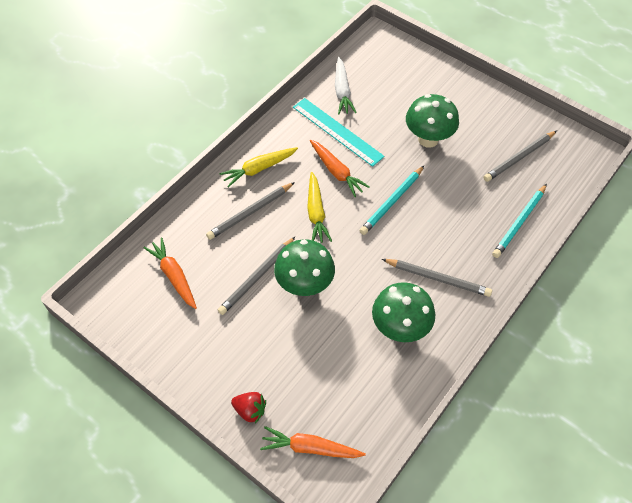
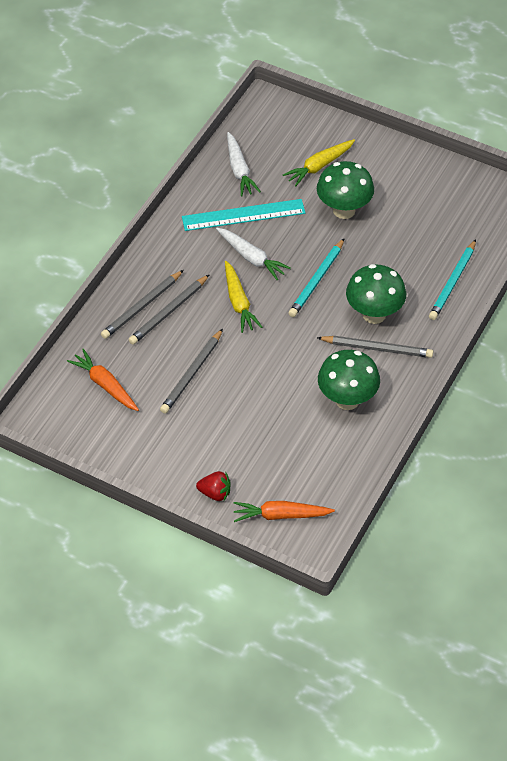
camera: 10 degrees left, 5 degrees down
(258, 169) = (166, 266): yellow carrot -> yellow carrot (319, 166)
(305, 285) = (243, 374): green mushroom -> green mushroom (374, 314)
(336, 172) = (251, 258): orange carrot -> white carrot
(337, 131) = (243, 215): turquoise ruler -> turquoise ruler turned 45 degrees counterclockwise
(519, 157) = (444, 216): grey pencil -> grey pencil (142, 306)

